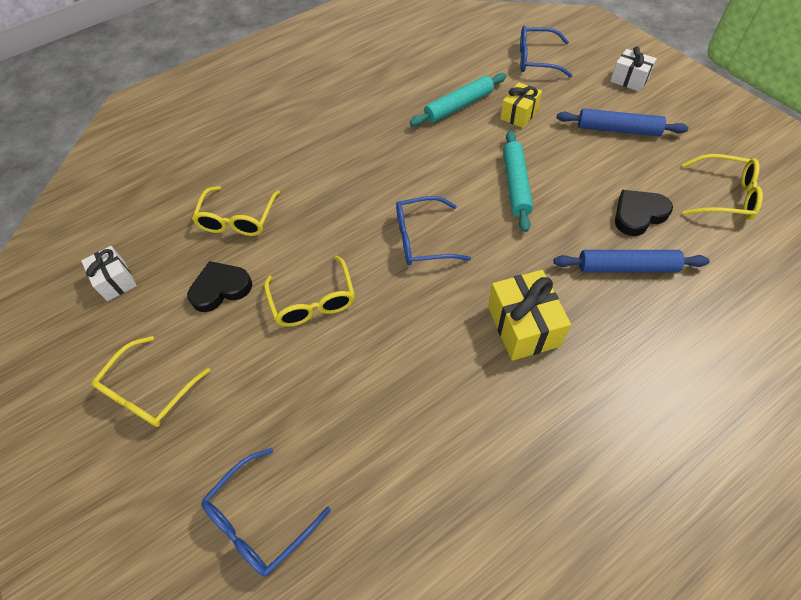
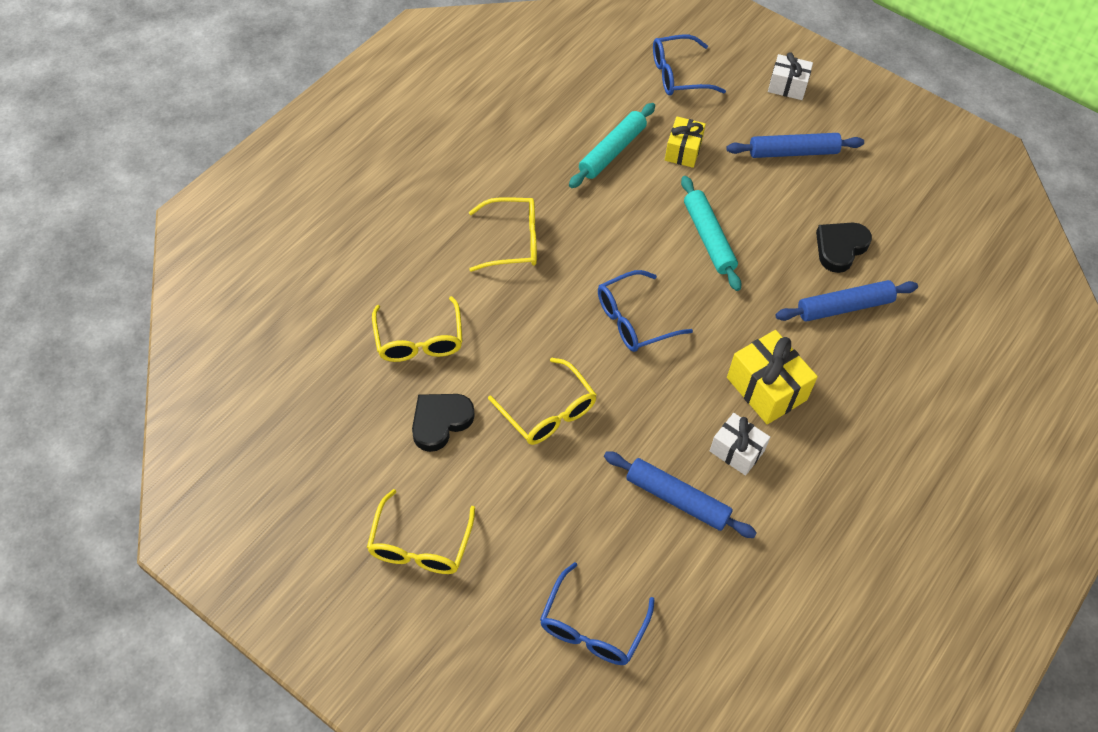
camera: 25 degrees left, 0 degrees up
(116, 281) = (313, 441): white gift -> white gift (736, 451)
(395, 412) = (677, 499): none -> blue rolling pin
(724, 196) = (915, 211): yellow glasses -> yellow glasses (513, 241)

